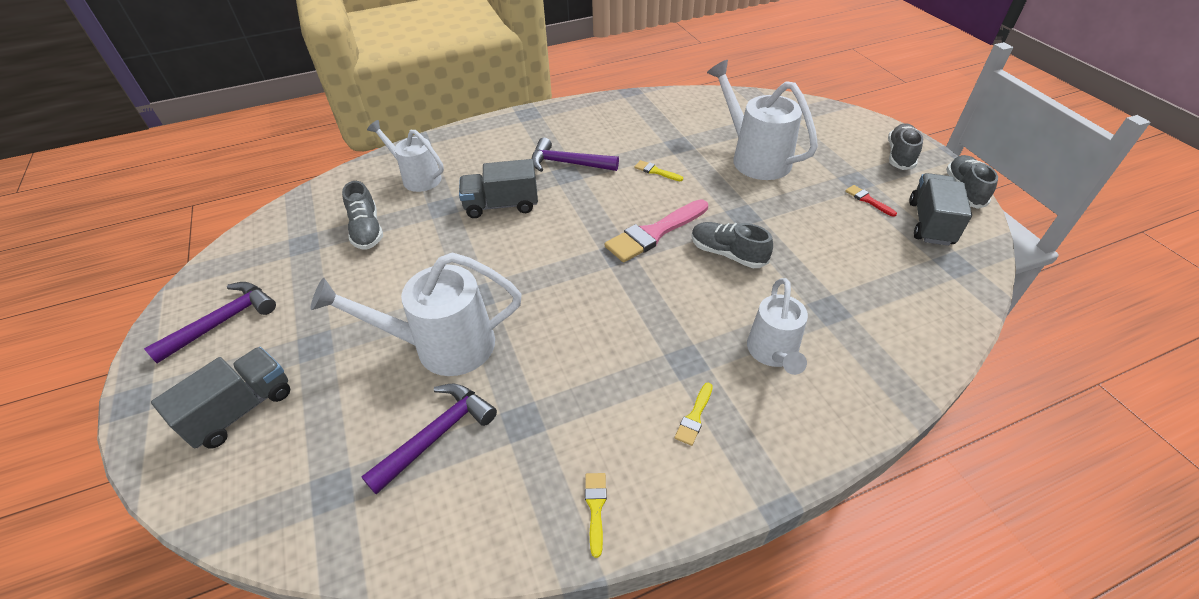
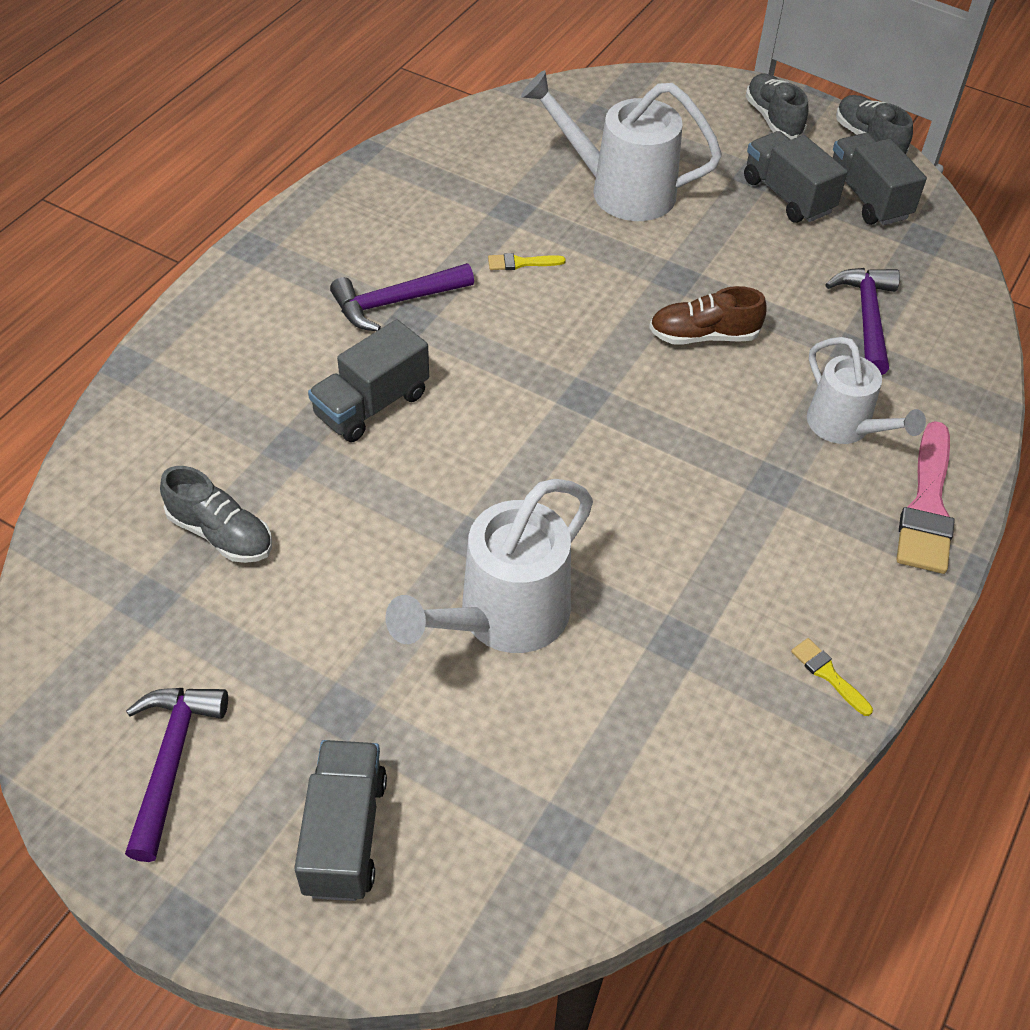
camera: 40 degrees left, 5 degrees up
(417, 177) = (200, 423): white watering can -> none
(437, 435) = (606, 710): purple hammer -> purple hammer (867, 318)
(654, 233) = (600, 349): pink brush -> pink brush (927, 506)
(694, 417) = (833, 534): yellow brush -> none
(727, 254) = (703, 336): grey shoe -> brown shoe
(868, 200) = (787, 196): red brush -> grey truck

